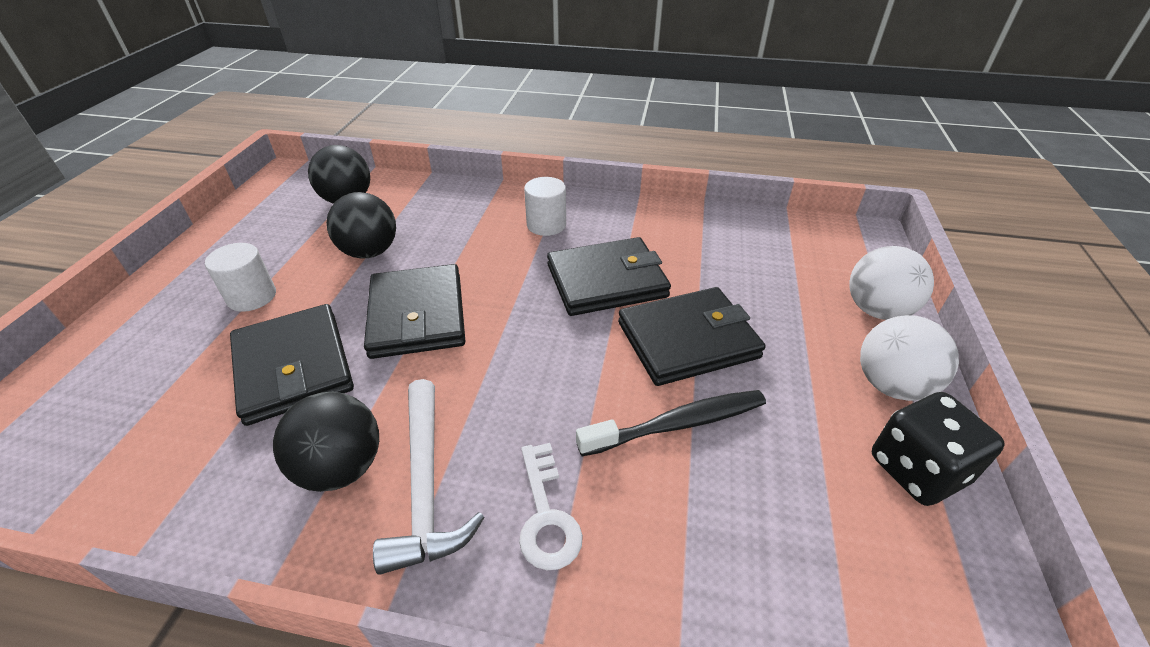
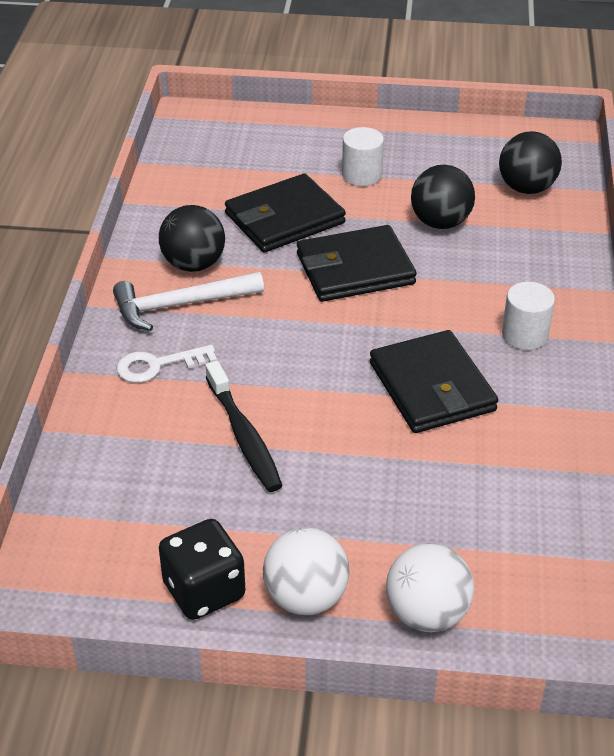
camera: 85 degrees right, 0 degrees up
(687, 340) = (350, 446): black wallet -> none

